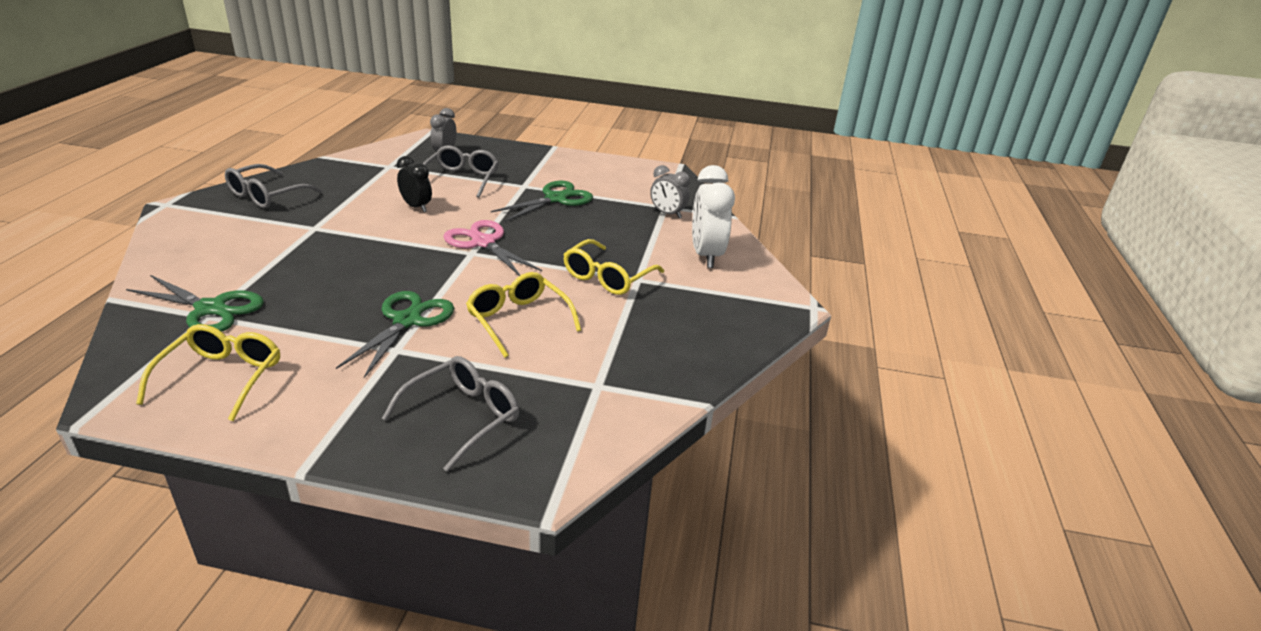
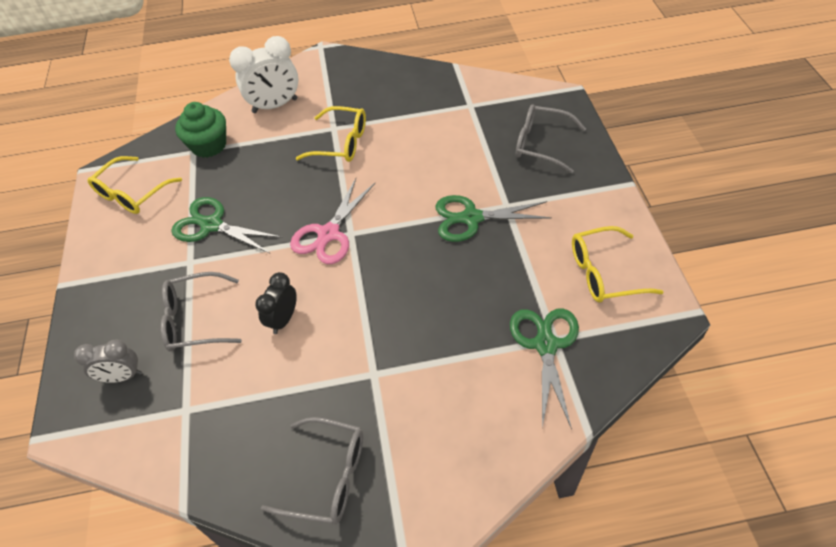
camera: 105 degrees left, 20 degrees up
(518, 320) = (429, 164): yellow glasses -> yellow glasses (132, 194)
(667, 214) = (209, 145): grey clock -> green cupcake

